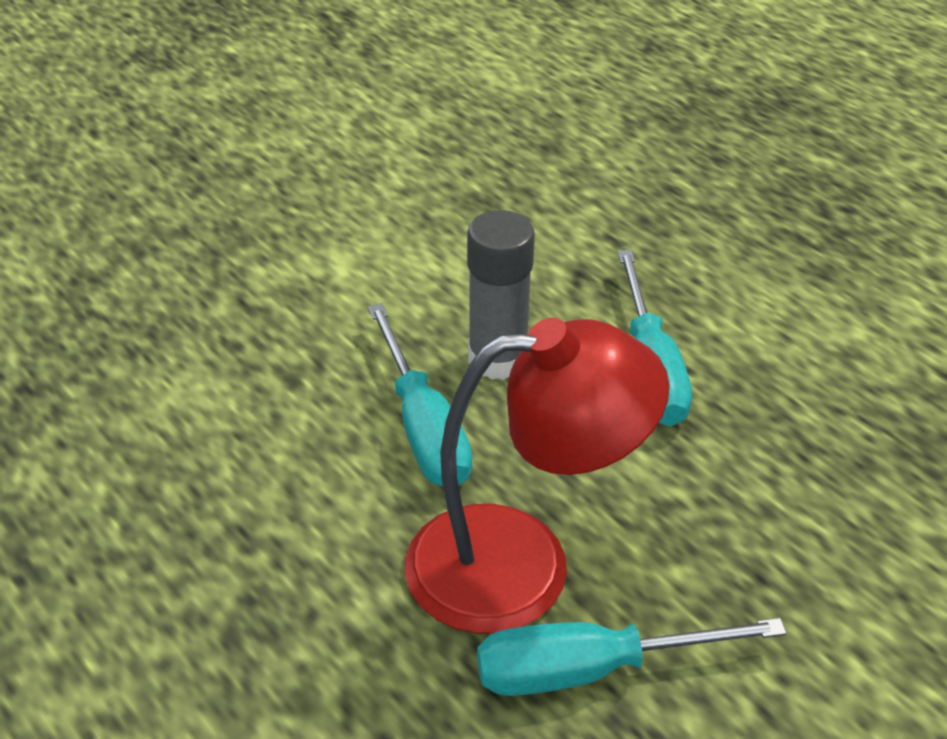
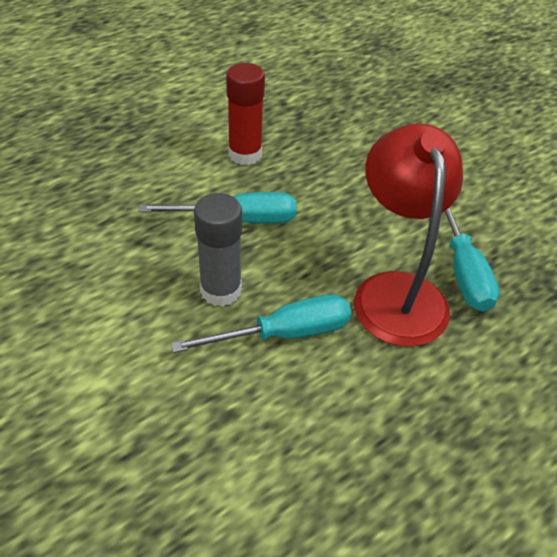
camera: 90 degrees left, 5 degrees up
(819, 368) = (245, 154): none -> red glue stick

